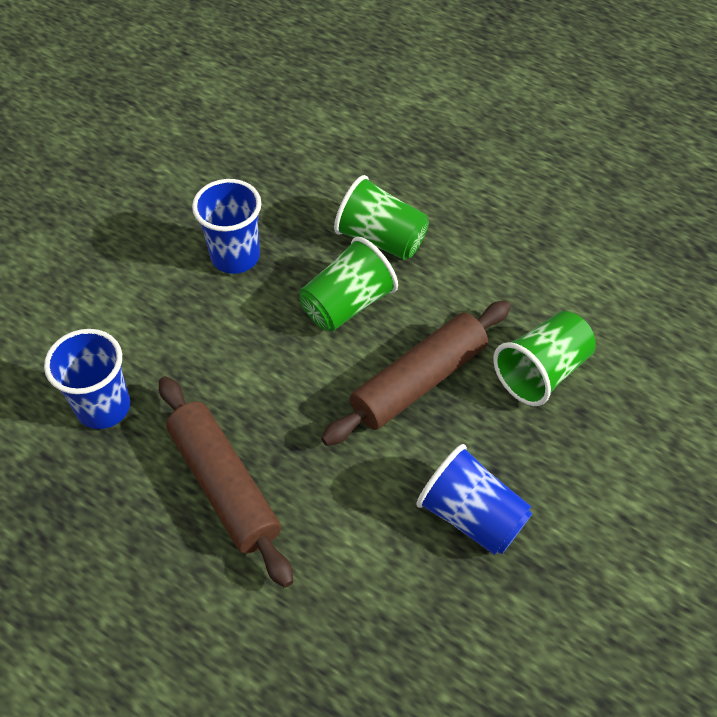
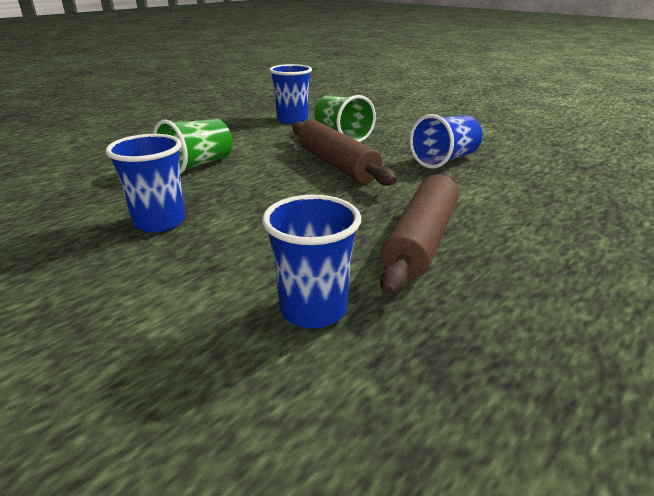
camera: 80 degrees left, 25 degrees down
(224, 485) = (421, 240): brown rolling pin -> brown rolling pin turned 45 degrees counterclockwise
(347, 304) = (253, 180): green cup -> none
(597, 294) = (292, 119): none -> blue cup

